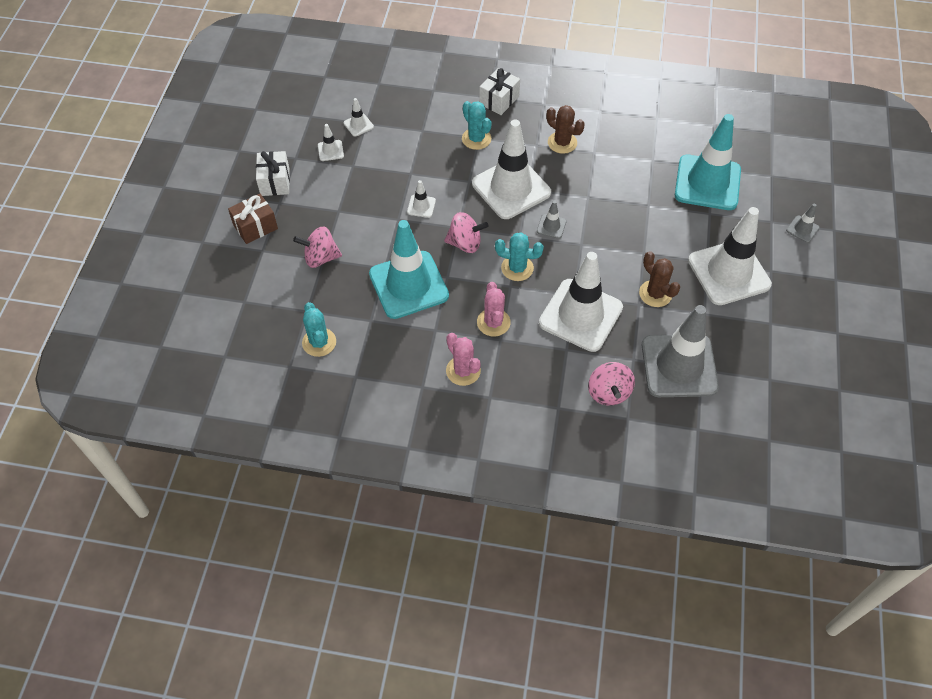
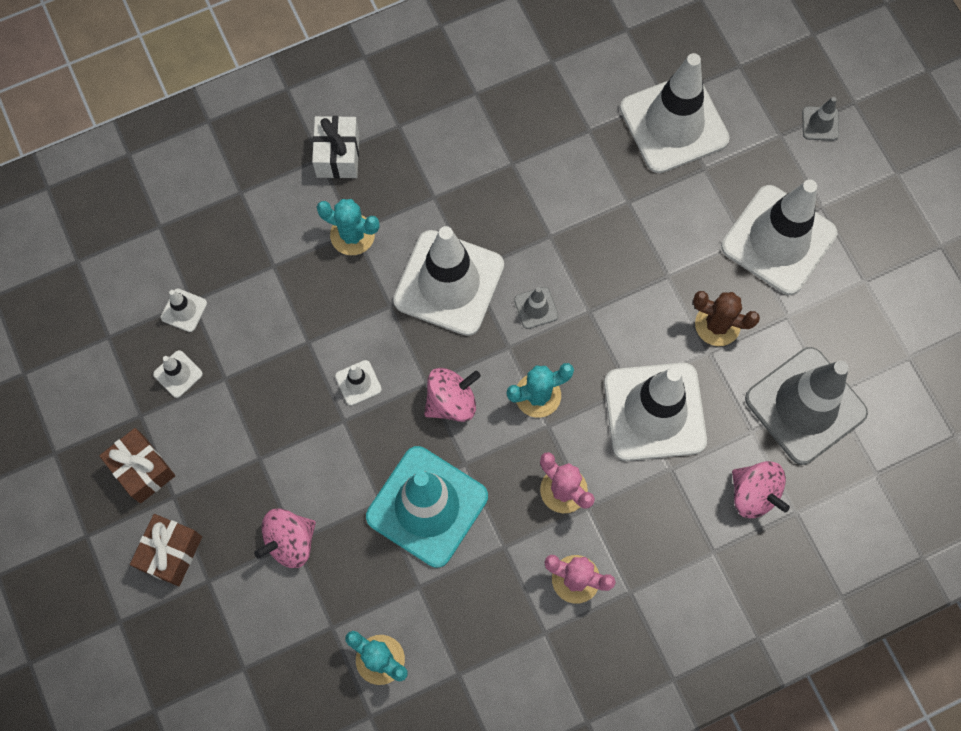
camera: 35 degrees left, 15 degrees up
(275, 182) = (142, 470): white gift -> brown gift
(562, 143) = (463, 172): brown cactus -> none
(707, 183) = (674, 124): turquoise traffic cone -> white traffic cone

